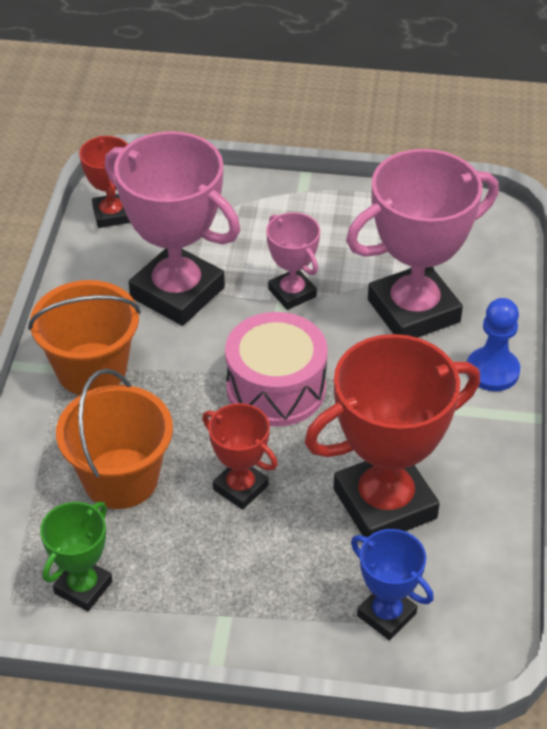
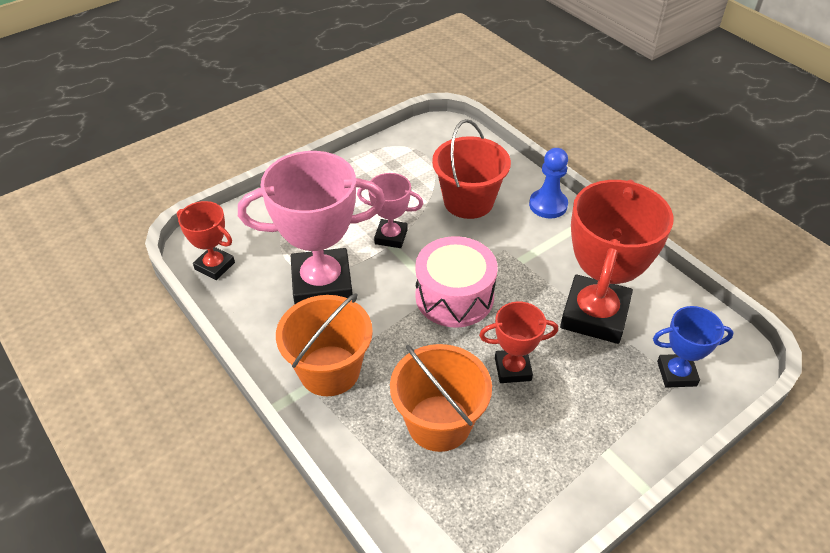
camera: 45 degrees left, 0 degrees up
(83, 587) = (508, 511): green trophy -> none
(413, 311) = (468, 201): pink trophy -> red bucket

